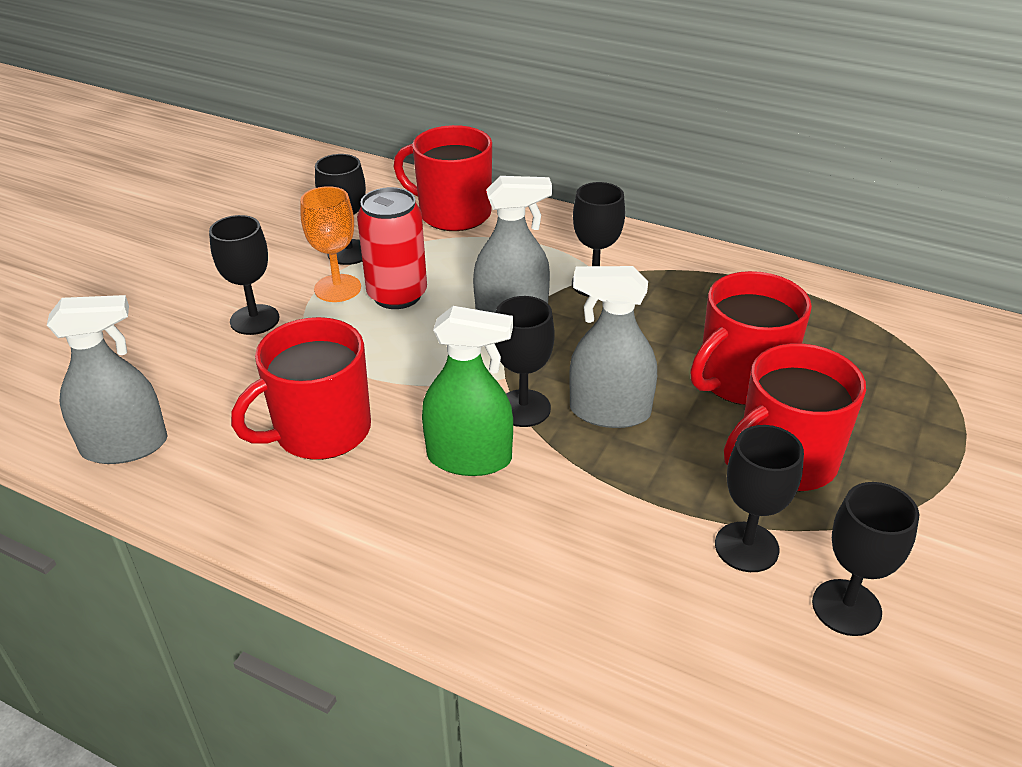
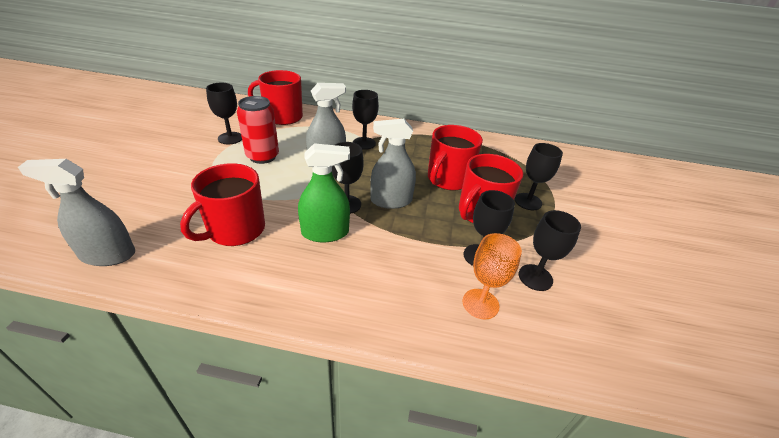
camera: 20 degrees left, 0 degrees up
(125, 446) = (108, 255): grey spray bottle -> grey spray bottle turned 150 degrees counterclockwise
(254, 320) = (181, 176): black goblet -> black goblet (528, 201)
(337, 288) = (228, 156): orange goblet -> orange goblet (480, 304)

